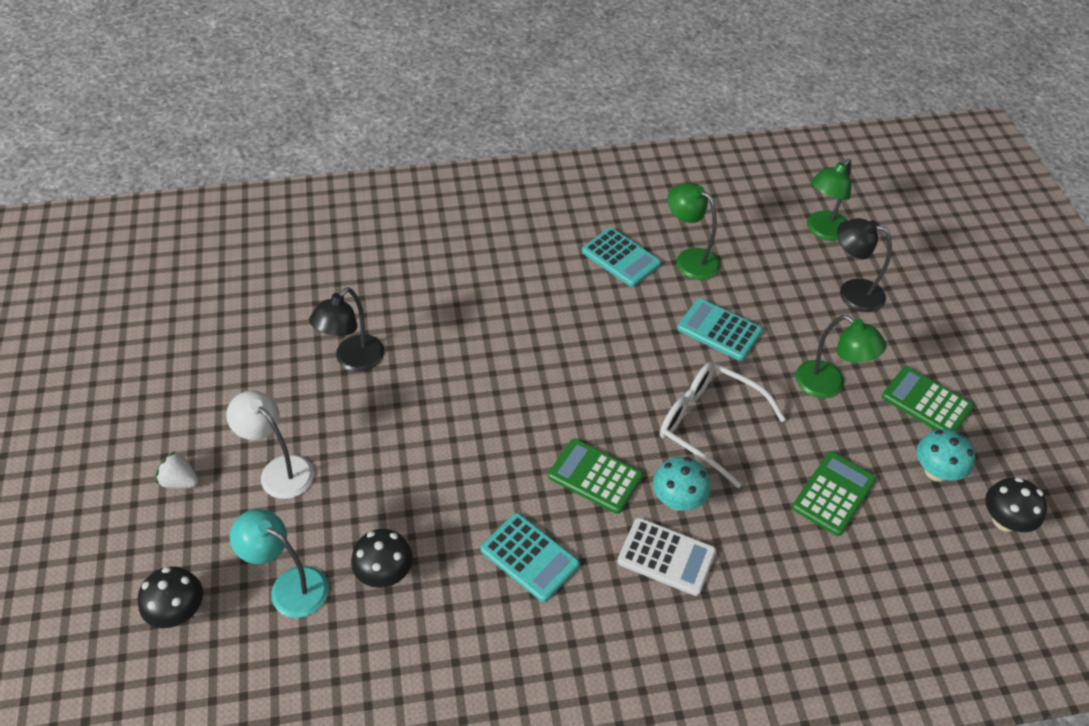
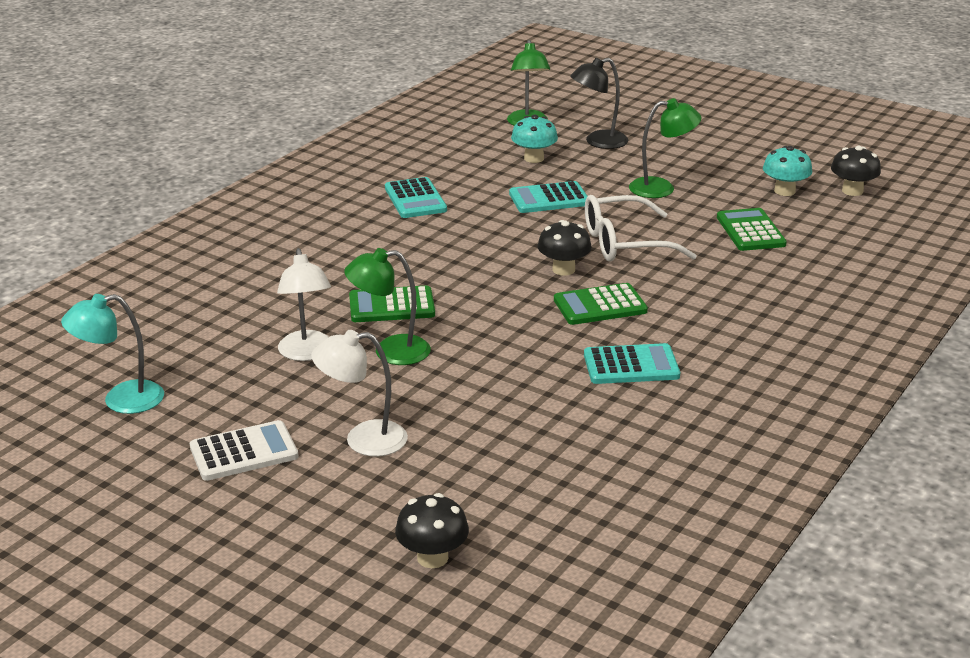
camera: 45 degrees left, 20 degrees down
(180, 481) = (288, 497): white strawberry -> none
(289, 586) = (493, 487): turquoise lamp -> turquoise lamp (121, 400)
(353, 360) = (307, 353): black lamp -> white lamp
(384, 573) = (550, 435): black mushroom -> black mushroom (563, 269)
(620, 258) = (415, 199): turquoise calculator -> turquoise calculator turned 75 degrees clockwise
(666, 557) = (711, 313): white calculator -> white calculator (244, 452)
(678, 500) = (670, 285): turquoise mushroom -> turquoise mushroom (534, 158)
(689, 259) = (465, 177): green lamp -> green lamp (390, 351)
(926, 402) = (727, 166): green calculator -> green calculator (391, 306)

